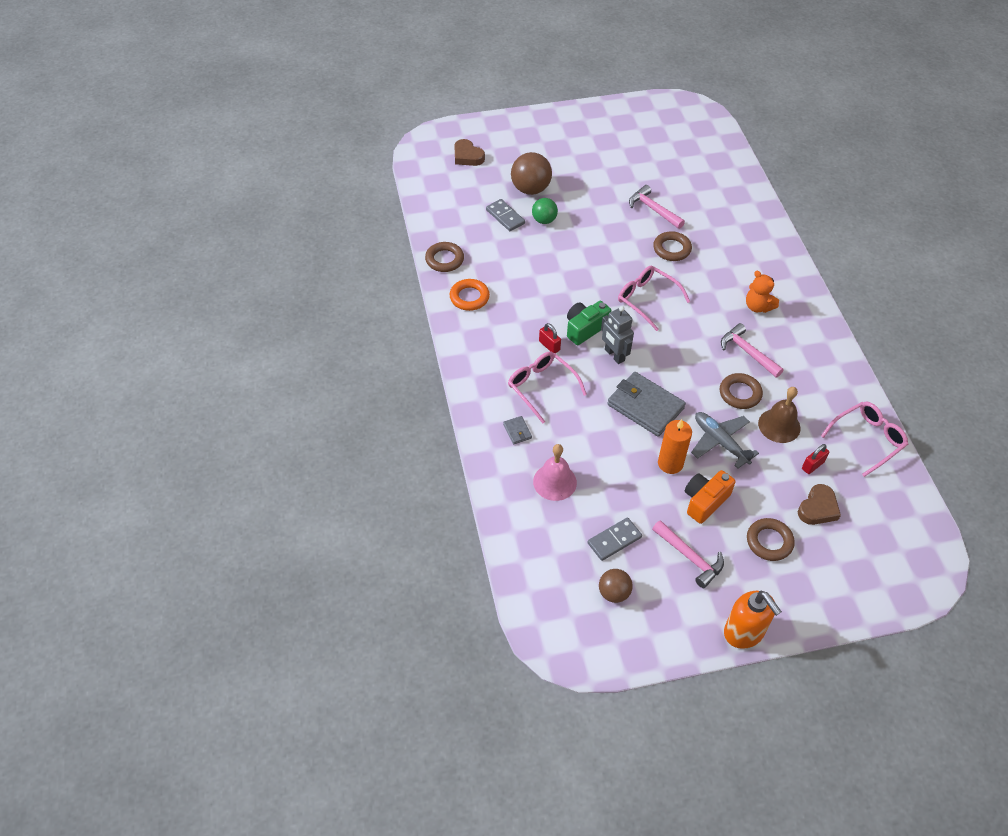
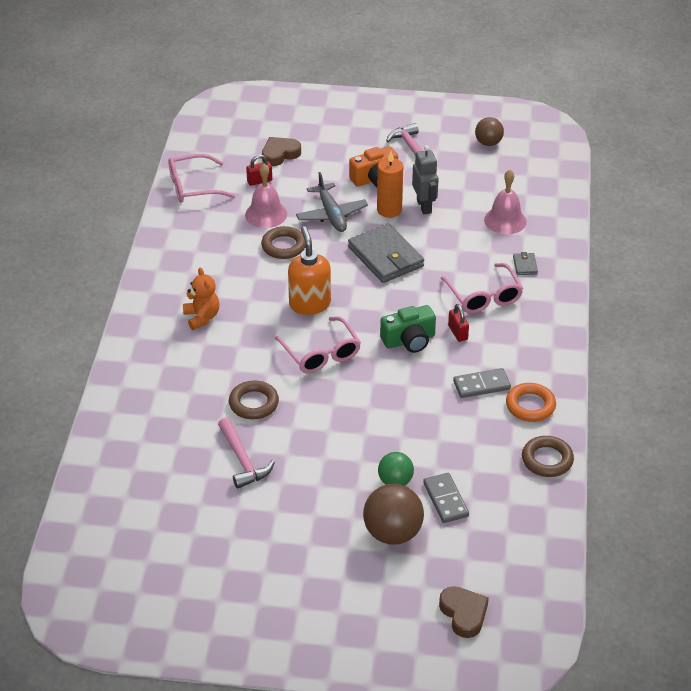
camera: 160 degrees left, 10 degrees down
(614, 355) = (391, 307): grey robot -> grey robot (424, 206)
(614, 540) = (471, 172): grey domino -> grey domino (481, 385)
(744, 632) = (397, 103): orange soap dispenser -> orange soap dispenser (309, 304)
(747, 352) = (248, 278): pink hammer -> none
(769, 542) = (338, 144): brown ring -> none
(779, 425) = (266, 214): brown bell -> pink bell

